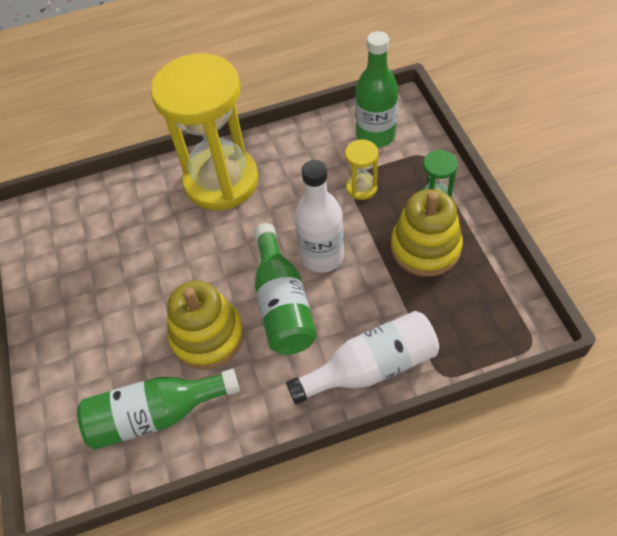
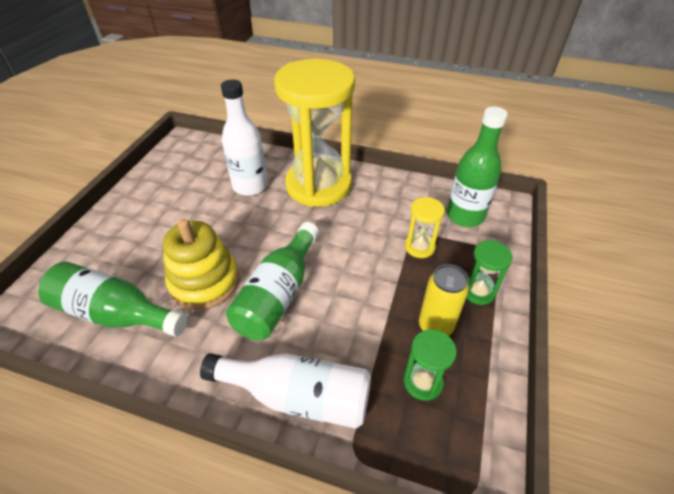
camera: 30 degrees right, 10 degrees down
(322, 256) = (341, 278): white bottle -> white bottle (250, 186)
(425, 247) = (435, 326): yellow stacking toy -> yellow can
(448, 295) = (423, 382): none -> green hourglass

